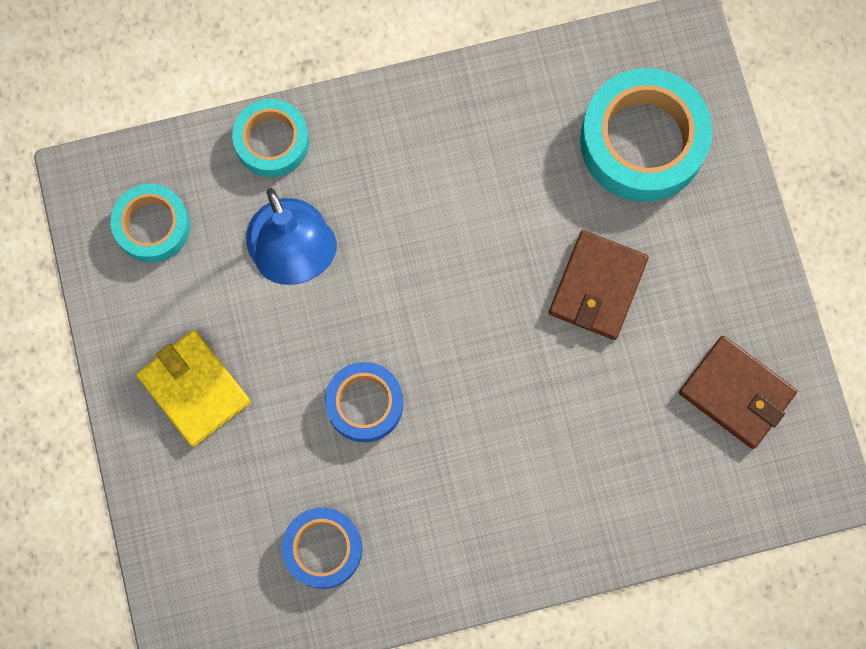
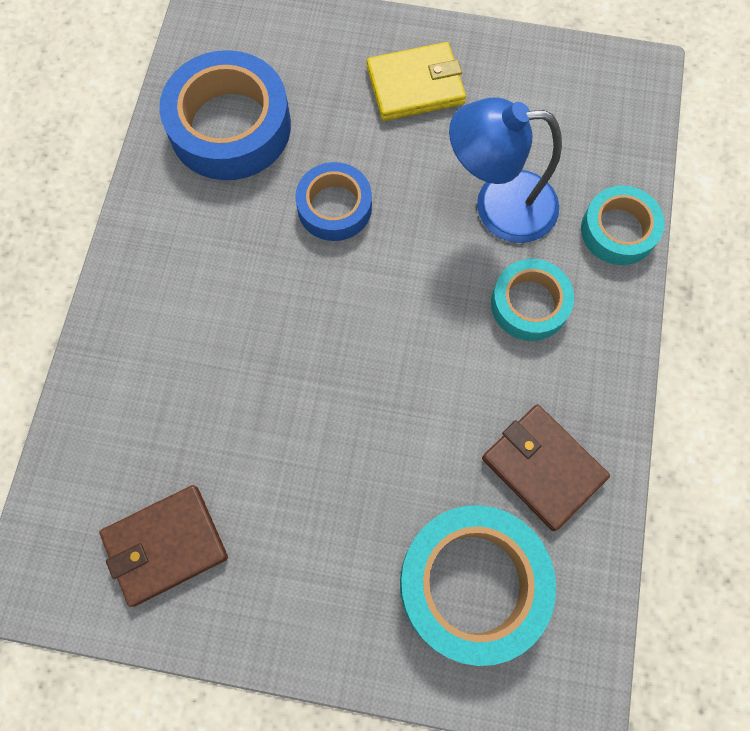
camera: 115 degrees right, 5 degrees down
(152, 226) = (576, 107): turquoise tape -> turquoise tape (529, 304)
(323, 549) = (230, 126): blue tape -> blue tape, size x1.69
(597, 286) = (341, 460): brown wallet -> brown wallet (543, 467)

